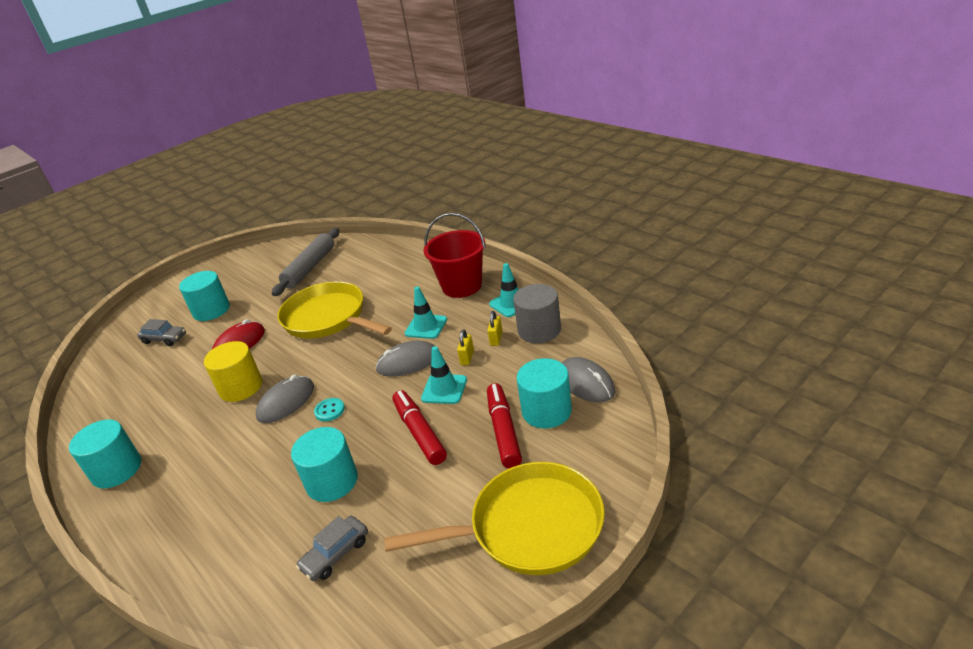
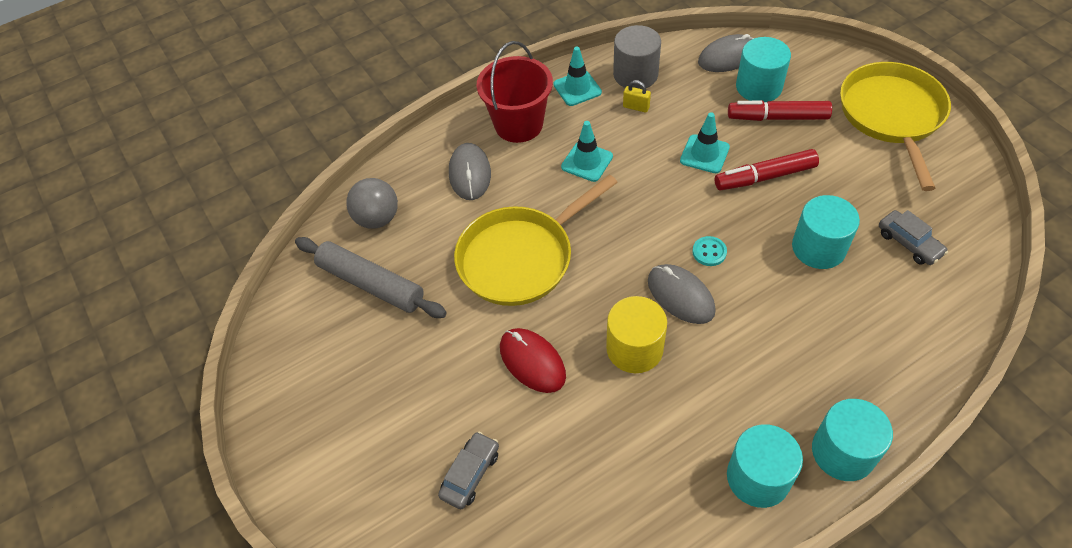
camera: 80 degrees left, 20 degrees up
(211, 310) = (420, 413): turquoise cylinder -> turquoise cylinder (843, 452)
(364, 255) = (377, 218): none -> grey ball
(408, 362) = (647, 181): grey mouse -> grey mouse (470, 174)
(467, 358) = (659, 132): yellow padlock -> none

